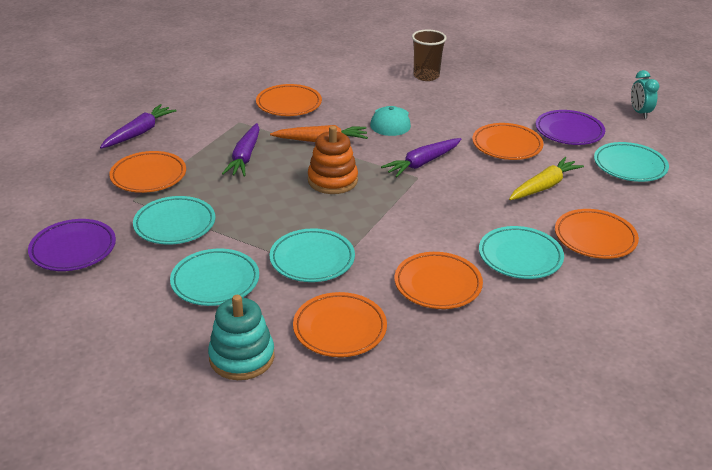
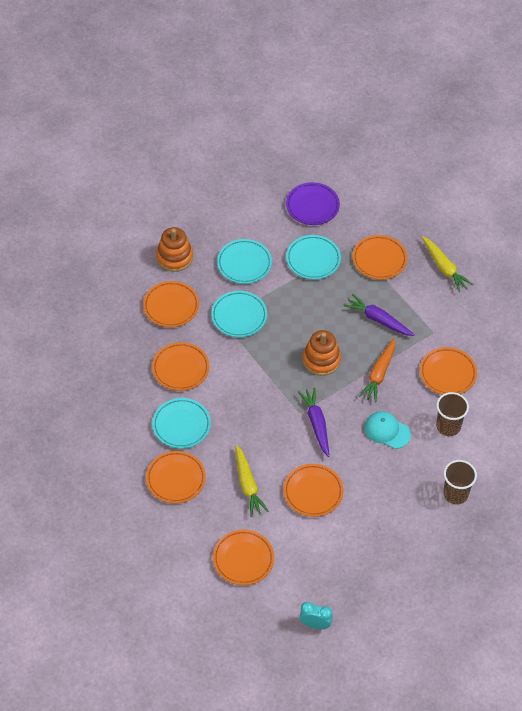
camera: 115 degrees right, 20 degrees up
(139, 133) = (444, 268): purple carrot -> yellow carrot
(242, 357) = (174, 257): turquoise stacking toy -> orange stacking toy
(354, 92) = (448, 426): none -> brown cup
(569, 131) = (312, 549): purple plate -> none
(629, 166) = (243, 559): turquoise plate -> orange plate

